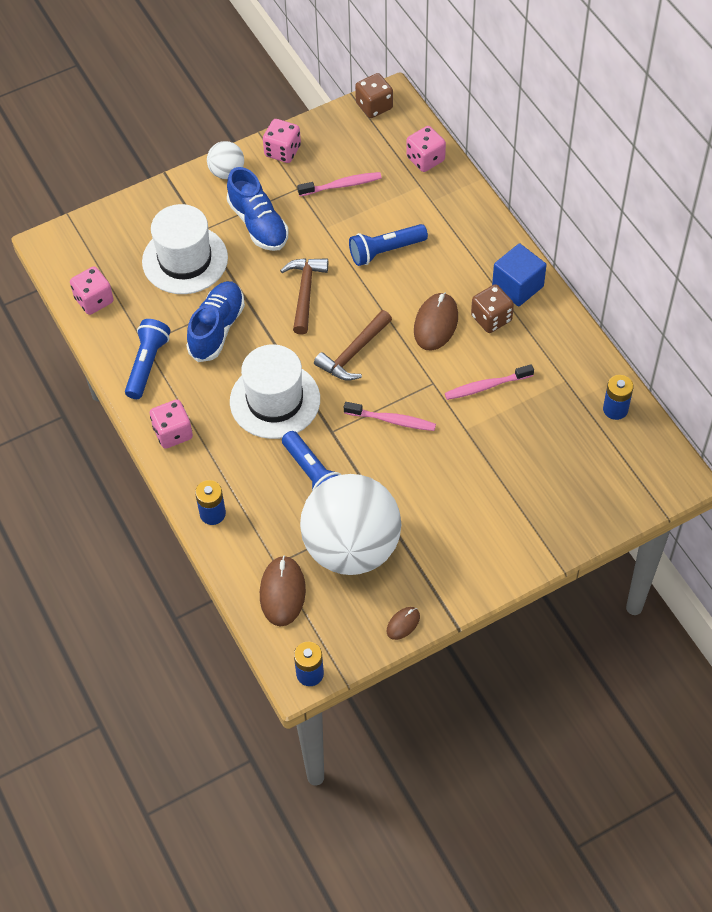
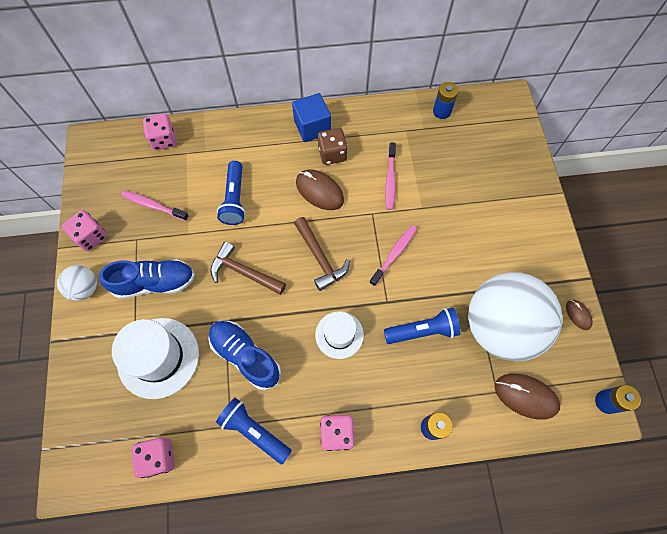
camera: 70 degrees left, 10 degrees up
(275, 400) = (339, 335): white hat -> white hat, size x0.61
(342, 185) = (153, 205): pink toothbrush -> pink toothbrush turned 75 degrees counterclockwise
(374, 106) = (90, 154): brown dice -> none

